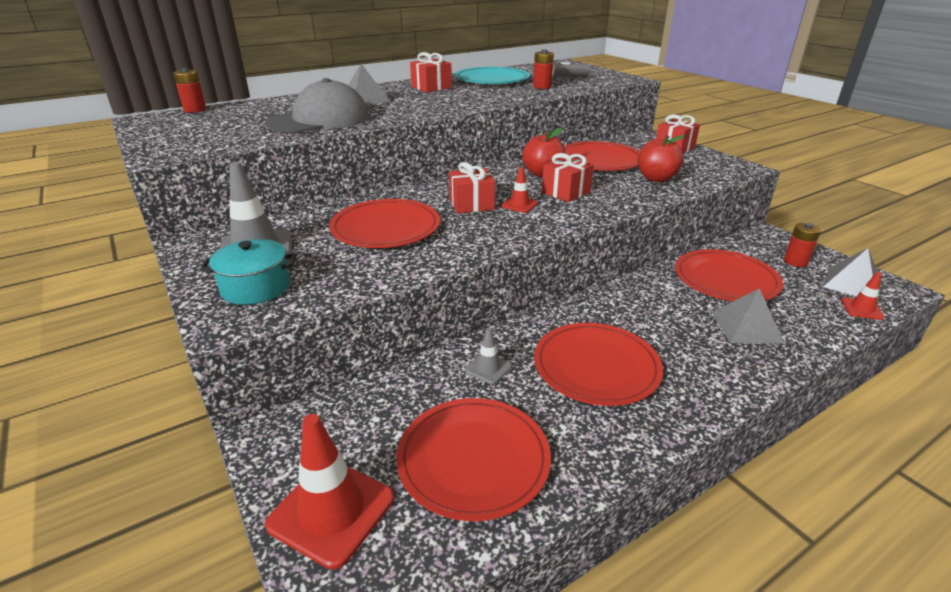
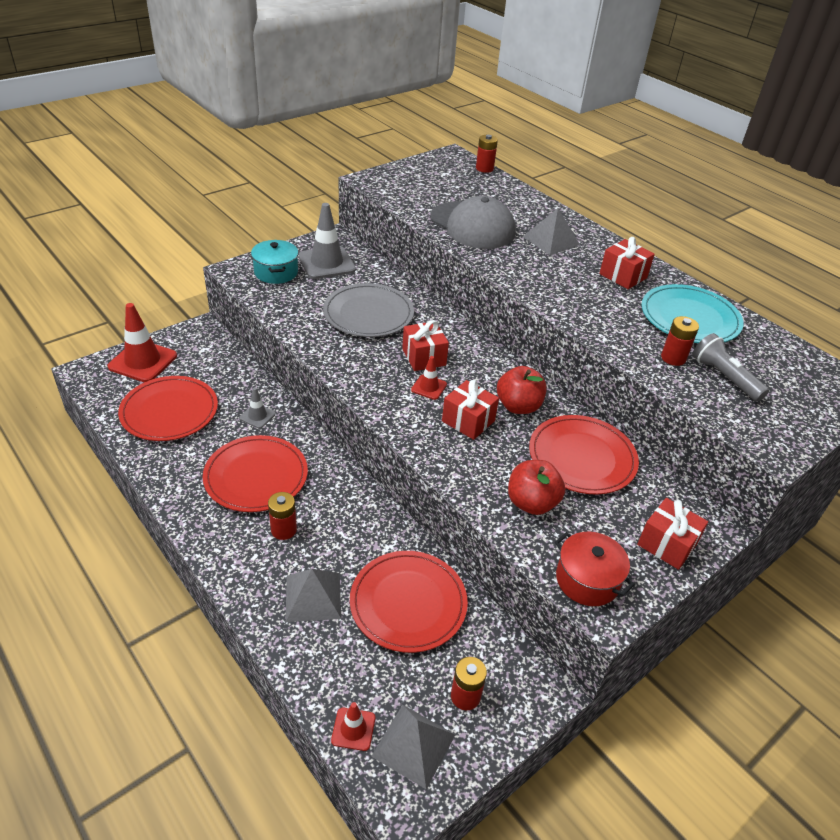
camera: 80 degrees right, 10 degrees up
(386, 228) = (368, 314): red plate -> grey plate
(671, 345) = (283, 530): none -> red battery
(721, 170) = (587, 580): none -> red pot

